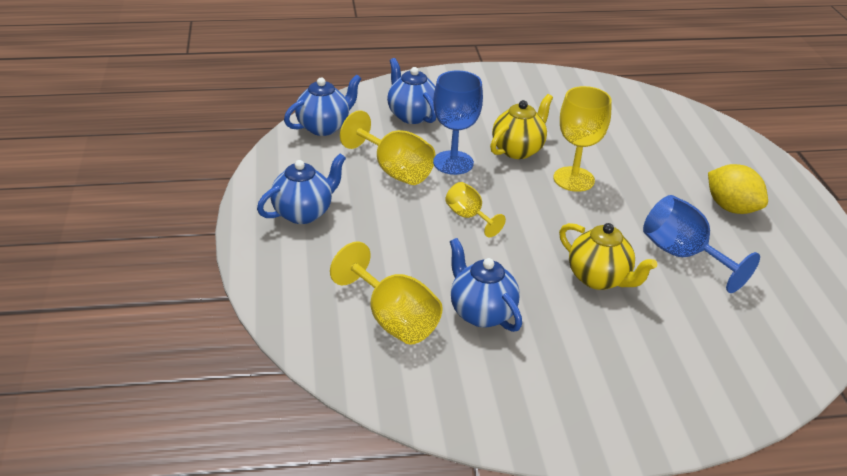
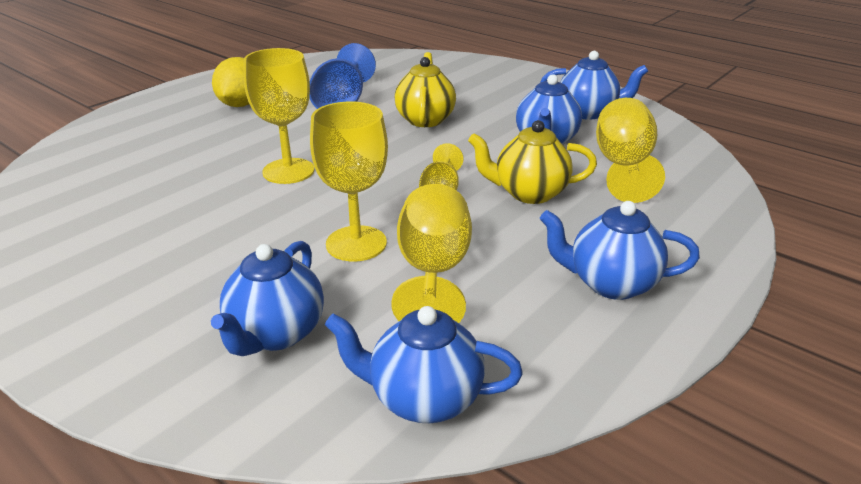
camera: 130 degrees left, 5 degrees down
(453, 163) = (356, 243): blue goblet -> yellow goblet
(504, 384) = (588, 113): none -> blue teapot
(518, 150) = (267, 218): yellow teapot -> yellow teapot (529, 193)

